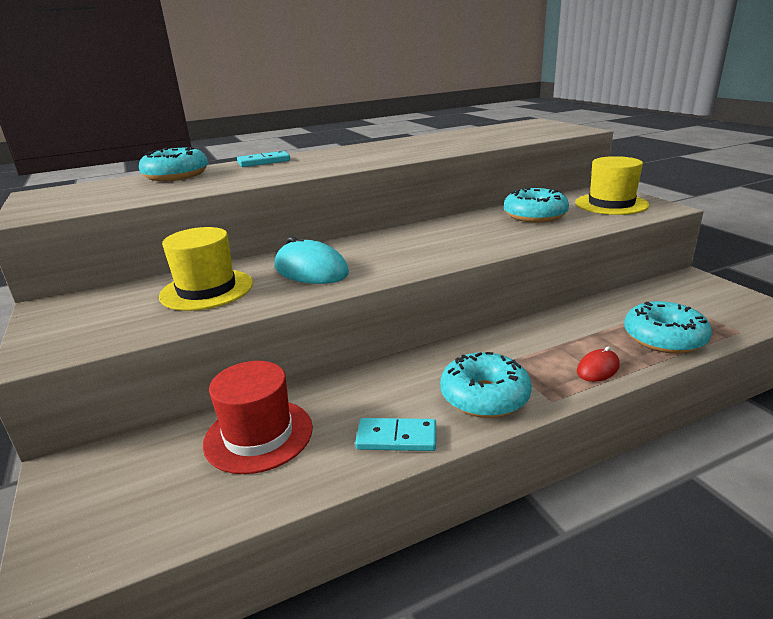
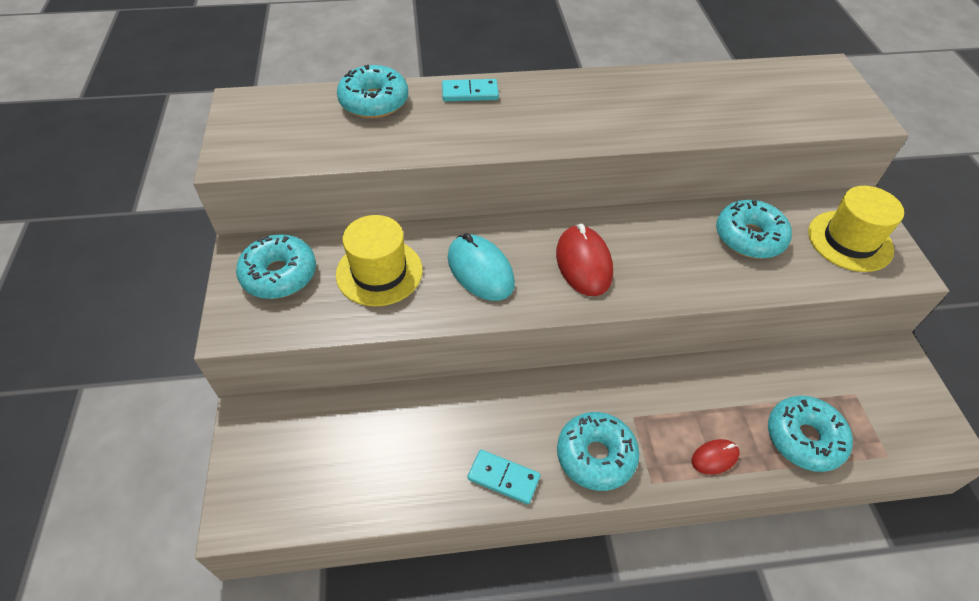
camera: 15 degrees right, 25 degrees up
(93, 311) = (279, 275): none -> turquoise donut
(258, 435) = (396, 434): red hat -> none
(406, 250) = (583, 263): none -> red mouse

